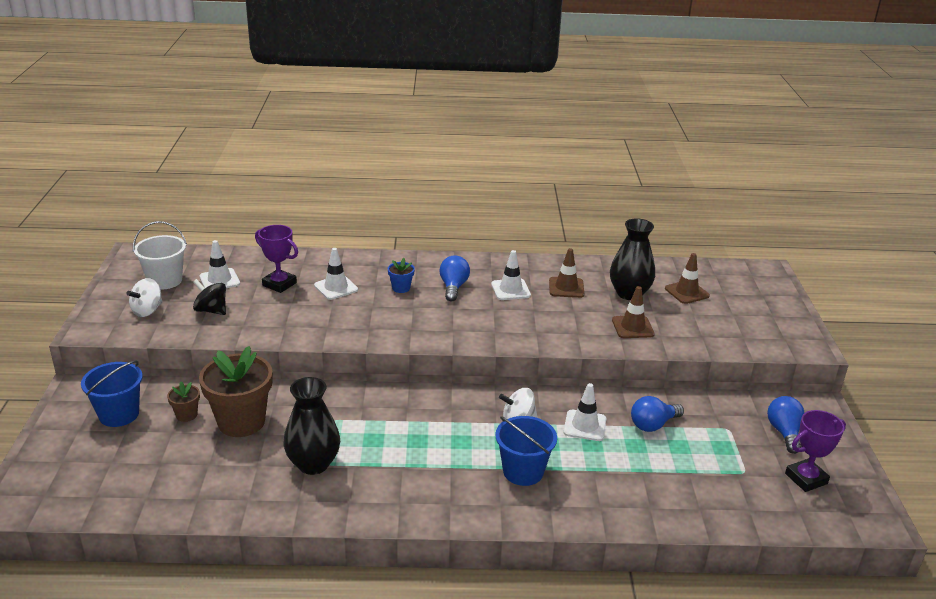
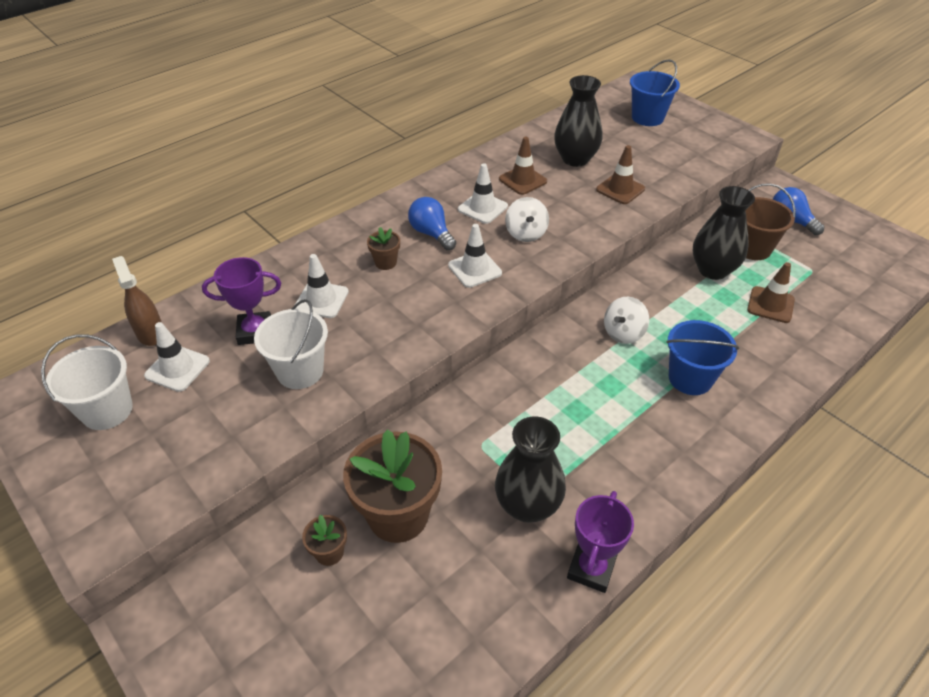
camera: 40 degrees left, 15 degrees up
(119, 414) = (249, 613): blue bucket -> blue bucket (647, 117)
(147, 311) = (140, 463): white spinning top -> white spinning top (526, 233)
(211, 310) = (221, 411): black spinning top -> none
(230, 258) = (150, 333): none -> brown spray bottle
(273, 314) = (300, 371): none -> white bucket
(401, 288) = (385, 262): blue flower pot -> brown flower pot
(585, 426) = (673, 303): white traffic cone -> white traffic cone (474, 269)
(653, 425) = (712, 270): blue light bulb -> black vase
(686, 292) = (611, 135): brown traffic cone -> brown traffic cone (770, 305)
(713, 430) = (752, 248): none -> brown bucket
(806, 478) = (848, 249): purple trophy -> purple trophy (591, 568)

